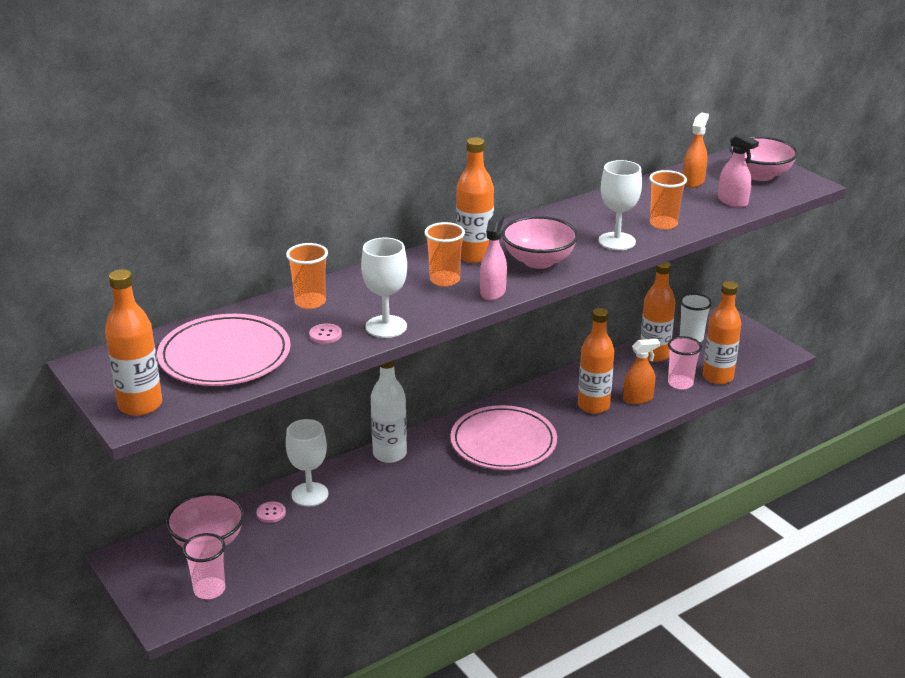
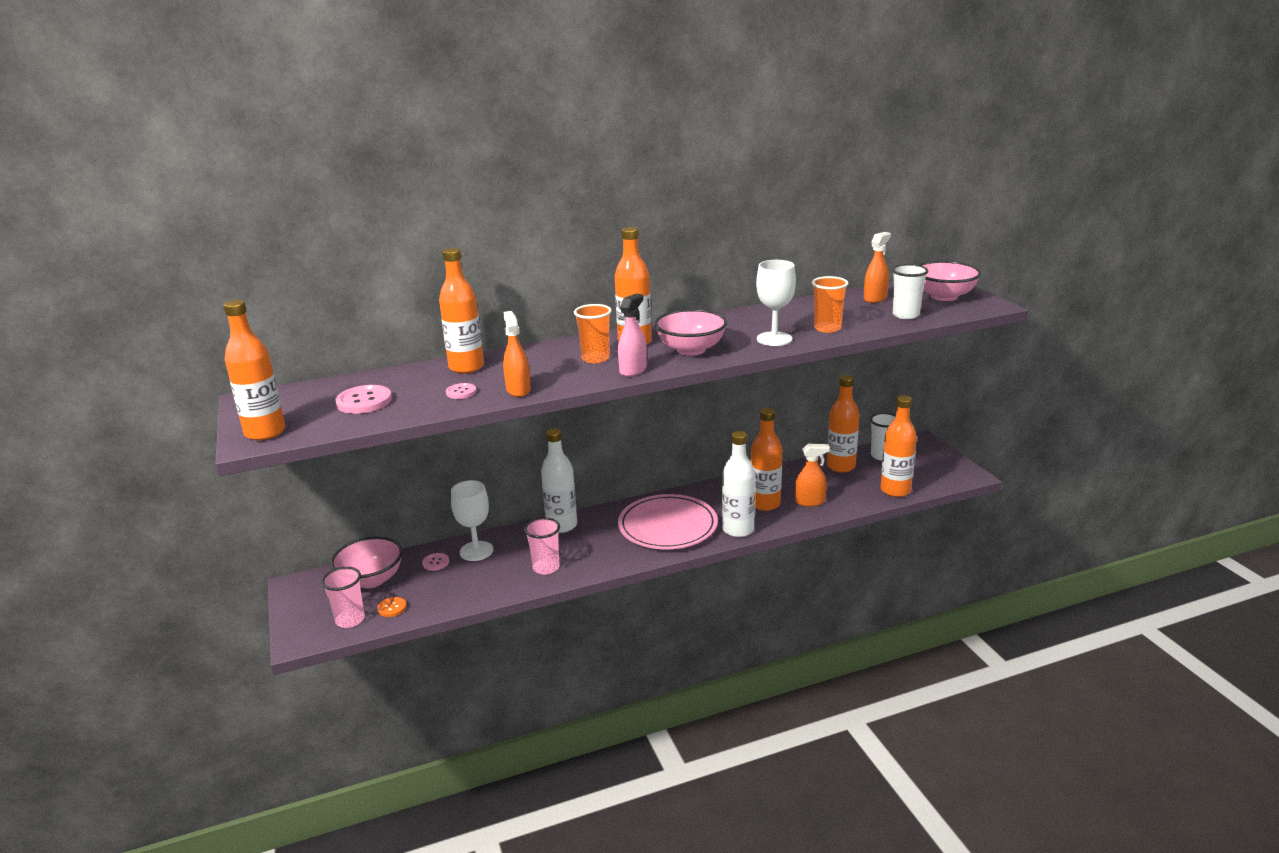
camera: 15 degrees right, 5 degrees down
(225, 356) = (364, 401): pink plate -> pink button
(249, 570) = (392, 608): none -> orange button
(310, 302) = (466, 367): orange cup -> orange bottle
(386, 327) = (518, 390): white goblet -> orange spray bottle
(577, 438) = (738, 530): none -> white bottle
(680, 383) = (856, 492): pink cup -> pink cup (546, 568)
(733, 202) = (905, 315): pink spray bottle -> white cup

